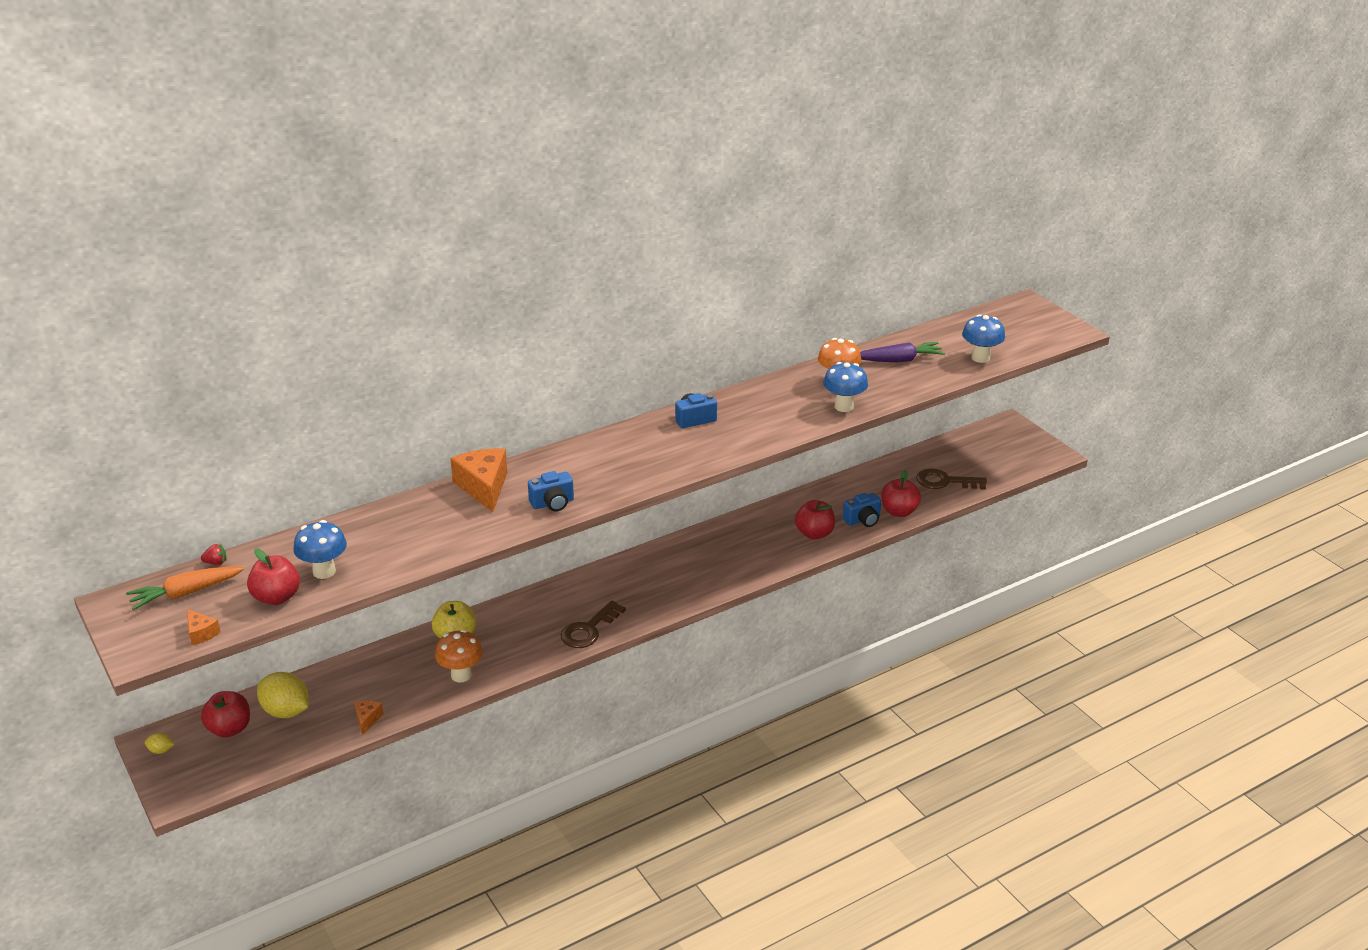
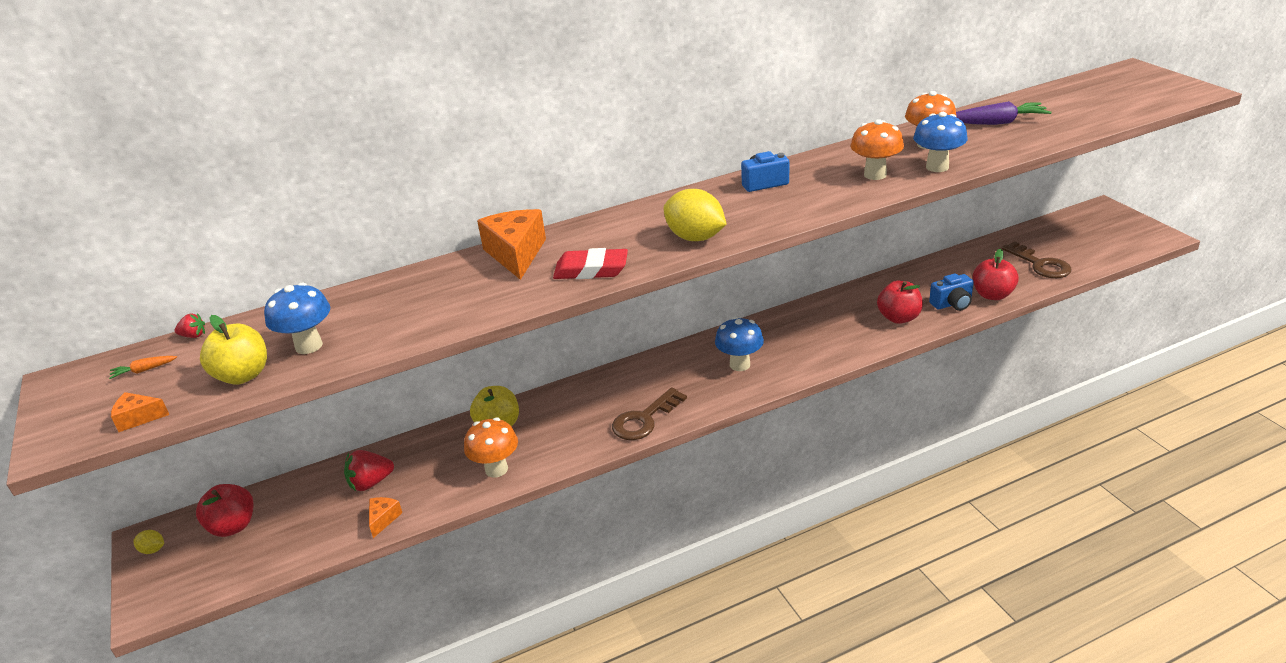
camera: 10 degrees right, 0 degrees up
(185, 593) = (143, 370): orange carrot -> orange carrot, size x0.47
(201, 633) = (138, 418): orange cheese -> orange cheese turned 120 degrees clockwise
(276, 597) = (243, 375): red apple -> yellow apple
(286, 711) = (298, 507): yellow lemon -> yellow lemon (695, 238)
(347, 689) = (371, 483): none -> red strawberry
(552, 503) = (591, 270): blue camera -> red eraser
(791, 413) = (875, 175): none -> orange mushroom
(945, 481) = (1040, 264): brown key -> brown key turned 135 degrees counterclockwise
(980, 358) = (1092, 118): blue mushroom -> blue mushroom (739, 364)

